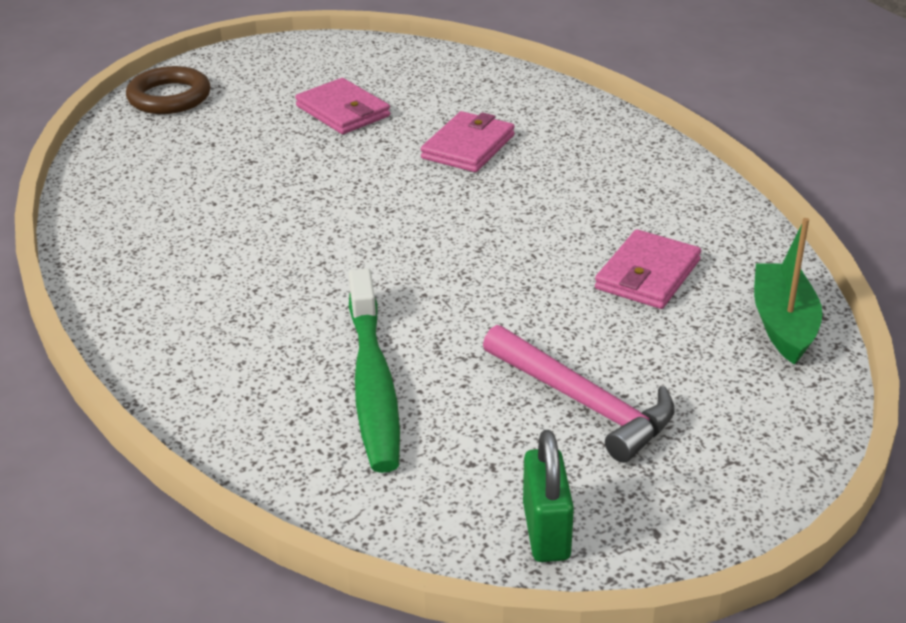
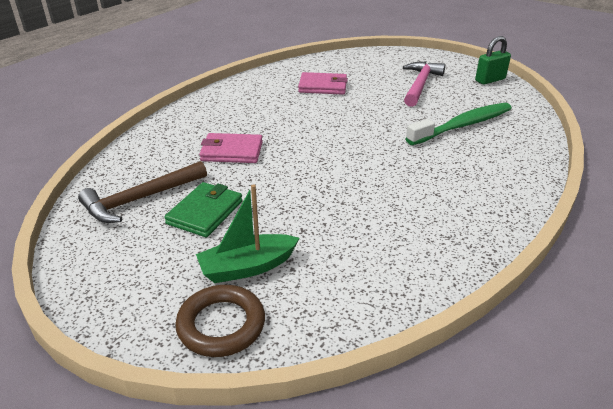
camera: 115 degrees left, 0 degrees up
(343, 111) = (205, 212): pink wallet -> green wallet
(406, 80) = (140, 199): none -> brown hammer
(783, 324) = (333, 61): green boat -> green boat (247, 267)

